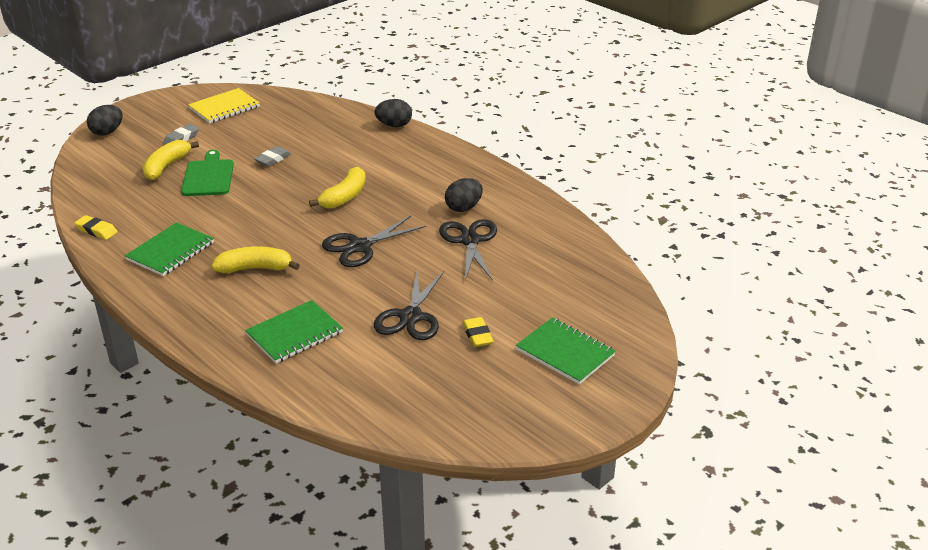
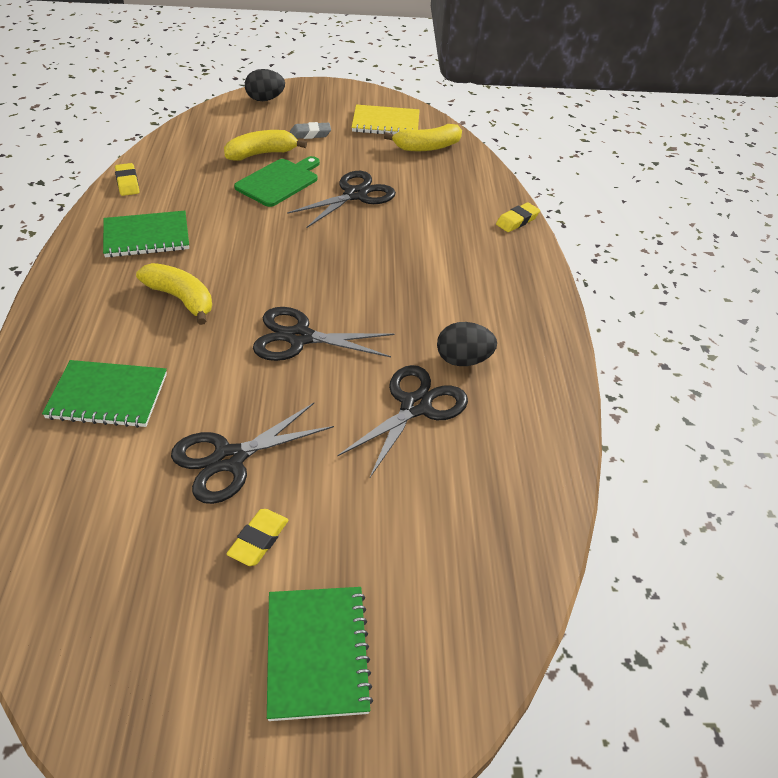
camera: 40 degrees right, 10 degrees up
(273, 159) = (355, 195): grey eraser -> black scissors
(344, 197) = (362, 272): yellow banana -> yellow banana (427, 147)
(394, 125) = (517, 221): black egg -> yellow eraser

